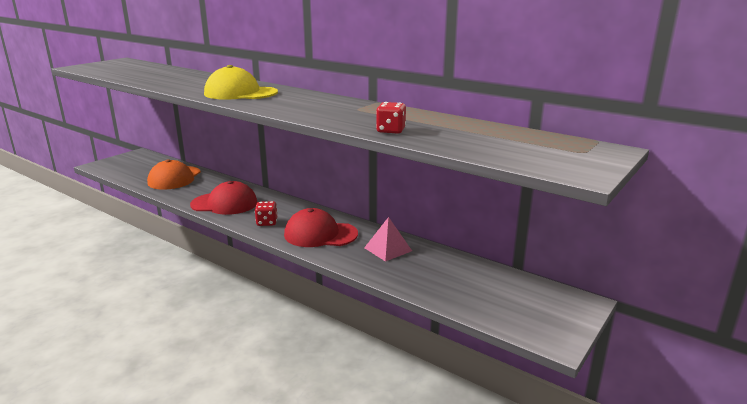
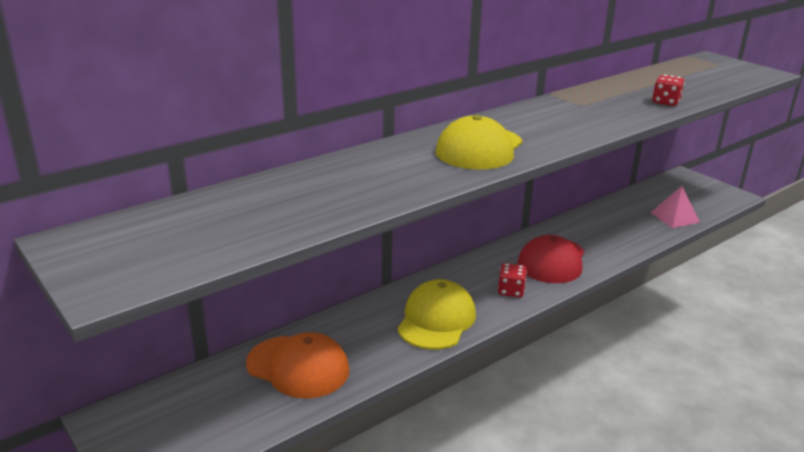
camera: 75 degrees left, 5 degrees up
(224, 204) = (436, 320): red cap -> yellow cap
(388, 249) = (592, 230): pink pyramid -> pink pyramid (674, 217)

